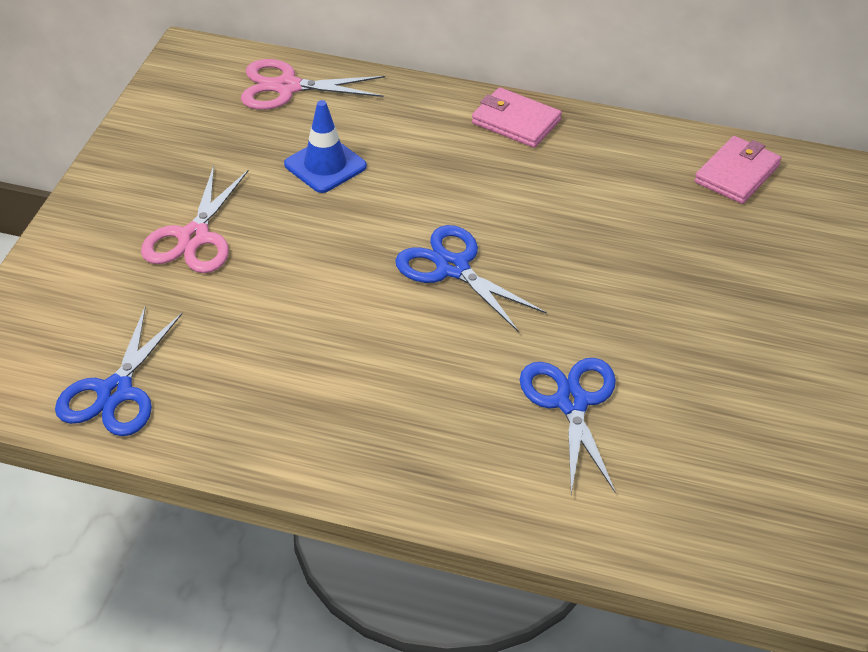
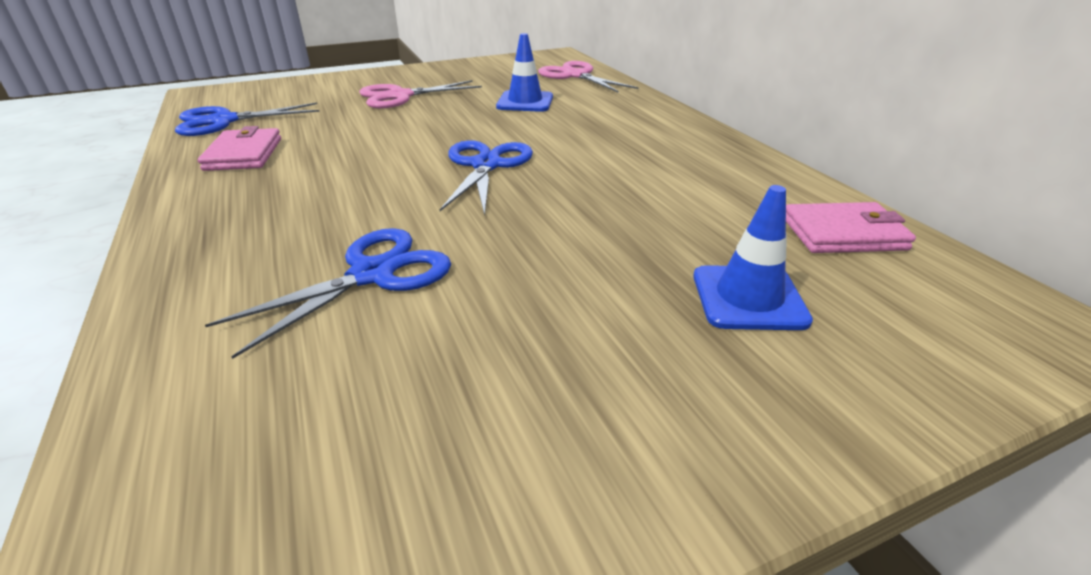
camera: 50 degrees right, 10 degrees down
(516, 122) = (686, 132): pink wallet -> pink wallet (244, 154)
(756, 262) = (748, 298): none -> blue traffic cone

